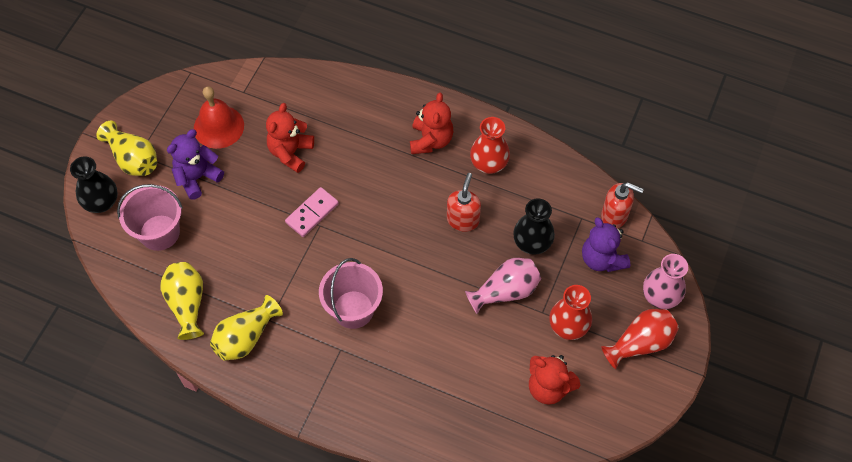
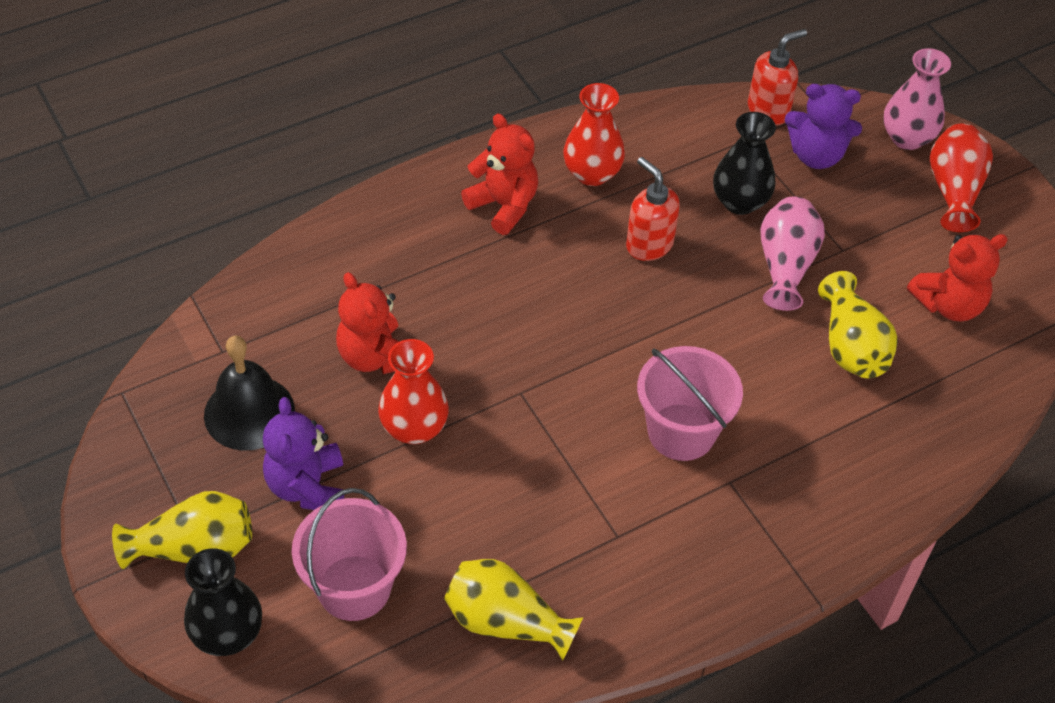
camera: 55 degrees left, 10 degrees down
(218, 126) = (249, 412): red bell -> black bell
(246, 337) = (621, 580): yellow vase -> yellow vase (851, 346)
(312, 213) = (494, 389): pink domino -> none
(568, 326) = (881, 238): red vase -> red vase (414, 428)

